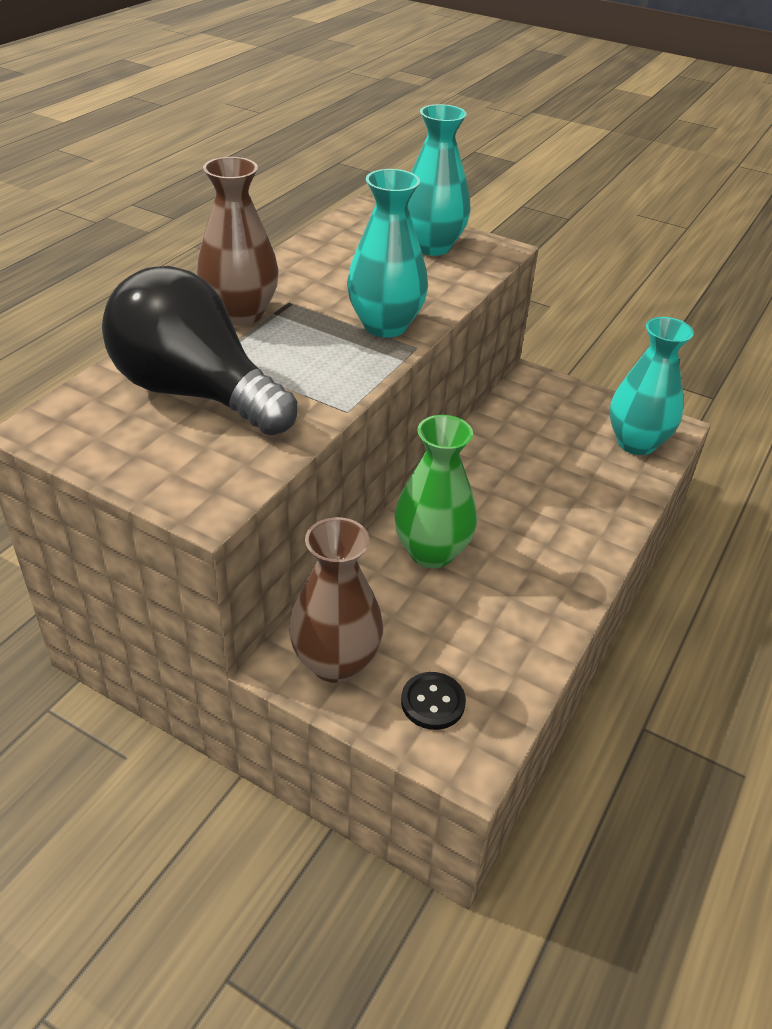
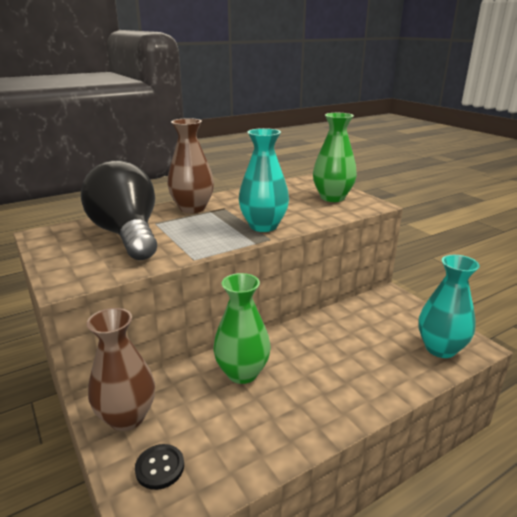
camera: 30 degrees right, 15 degrees down
(432, 246) = (332, 198): turquoise vase -> green vase

